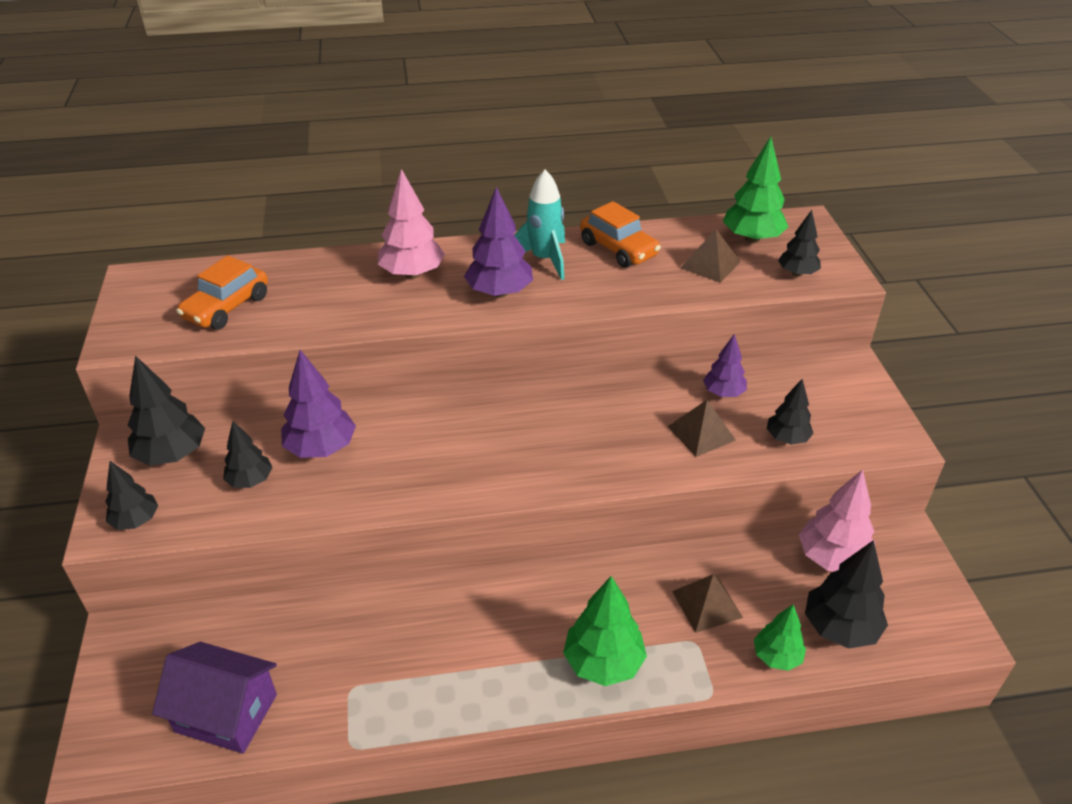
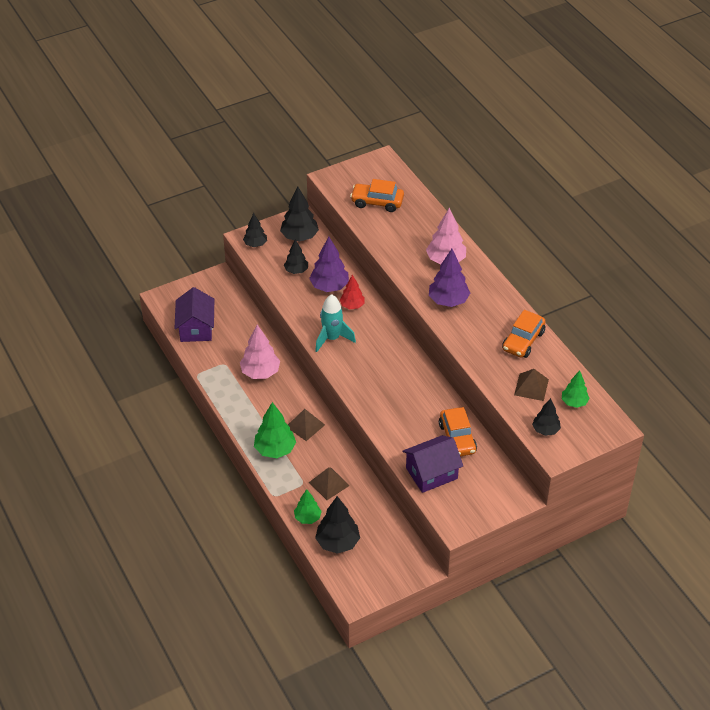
camera: 70 degrees right, 5 degrees up
(384, 432) = (352, 306): none -> red tree
(544, 260) = (491, 311): turquoise rocket -> turquoise rocket (332, 338)
(701, 433) = (417, 434): brown pyramid -> brown pyramid (305, 425)
(723, 393) = (457, 438): purple tree -> orange car
(752, 239) = (574, 402): green tree -> green tree, size x0.63
(787, 438) = (431, 473): black tree -> purple house
(832, 558) = (386, 534): pink tree -> pink tree (260, 372)

